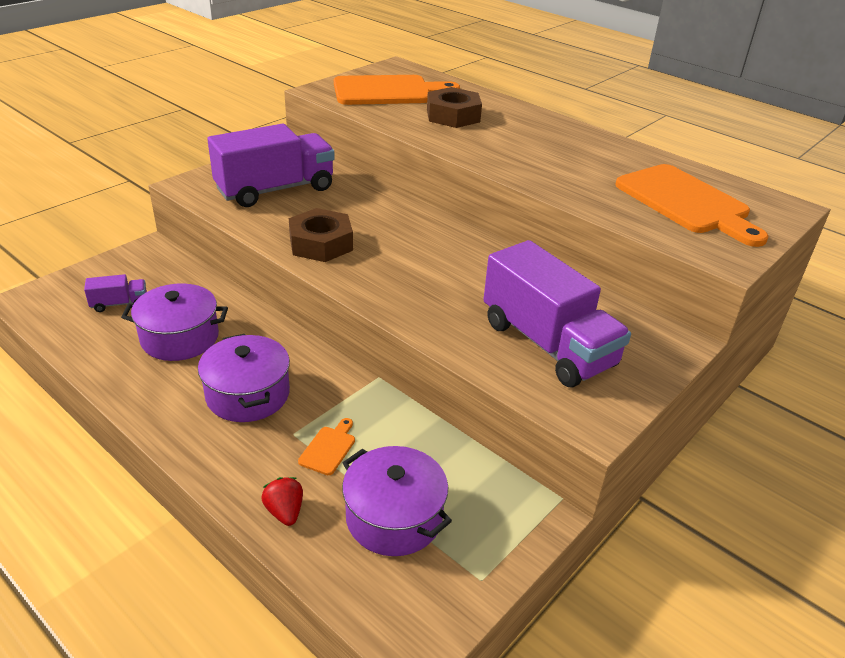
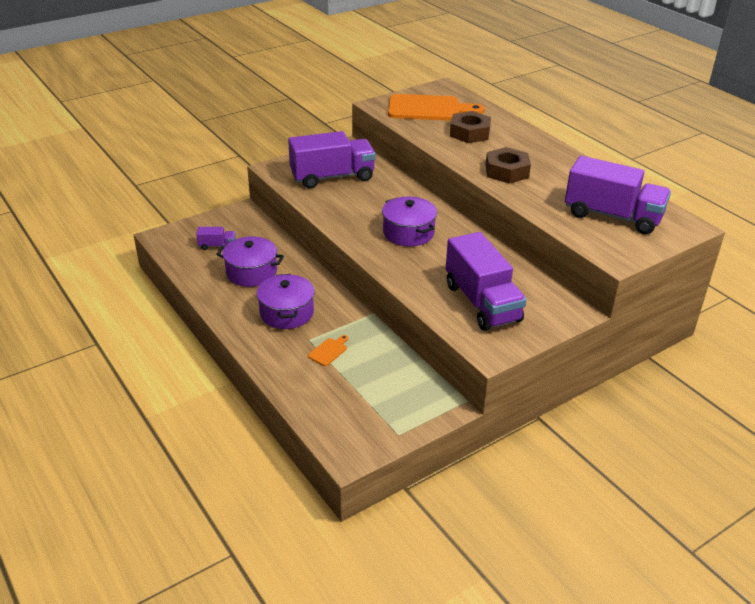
camera: 15 degrees right, 0 degrees up
(285, 511) = (293, 381): red strawberry -> none
(321, 243) = (353, 219): brown nut -> brown nut (507, 171)
(394, 517) = (357, 394): purple pot -> purple pot (408, 233)
(686, 202) = (612, 216): orange cutting board -> purple truck

